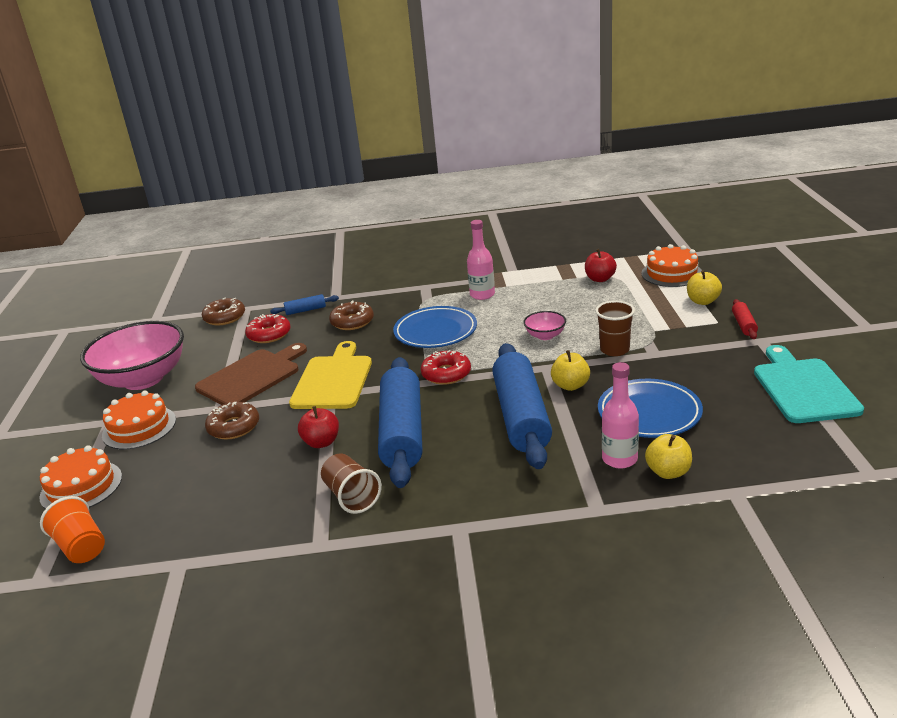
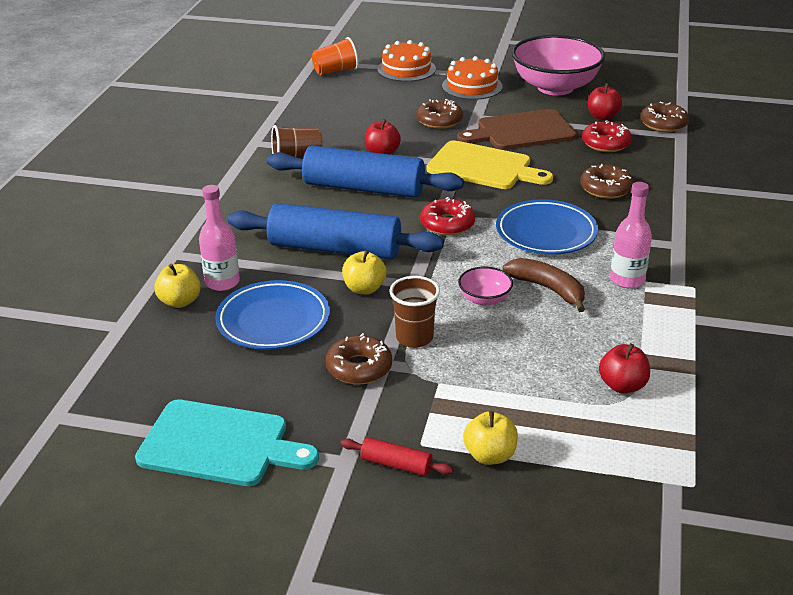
camera: 105 degrees right, 5 degrees up
(212, 345) = (602, 116): none -> red apple
(252, 376) = (521, 131): brown cutting board -> brown cutting board turned 105 degrees clockwise
(305, 310) = (654, 166): blue rolling pin -> none
(514, 317) = (548, 289): none -> brown banana
(668, 361) = (359, 367): none -> brown donut
(671, 273) = (603, 461): orange cake -> none

